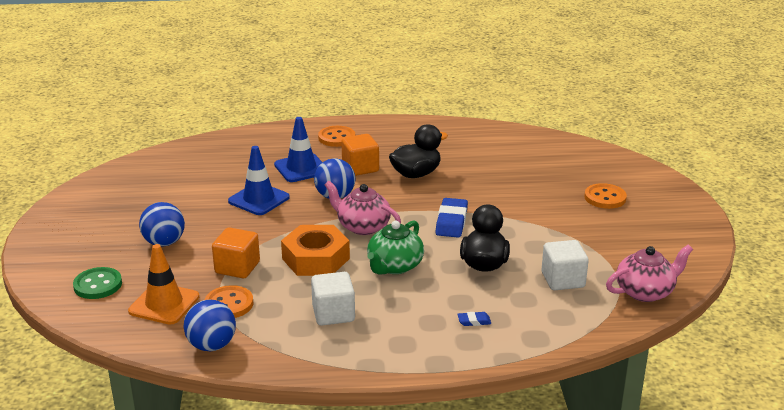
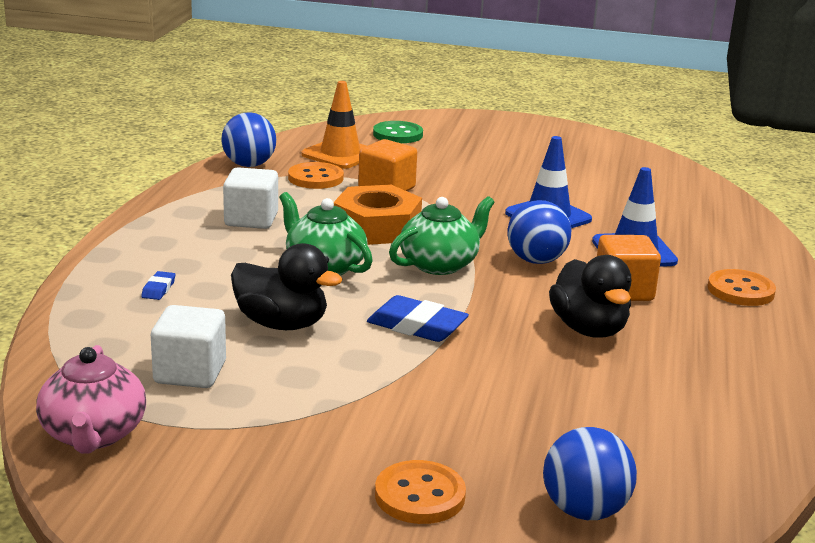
camera: 105 degrees right, 5 degrees down
(164, 242) = (465, 164): blue ball -> blue ball (584, 510)
(362, 226) = (439, 264): pink teapot -> green teapot

